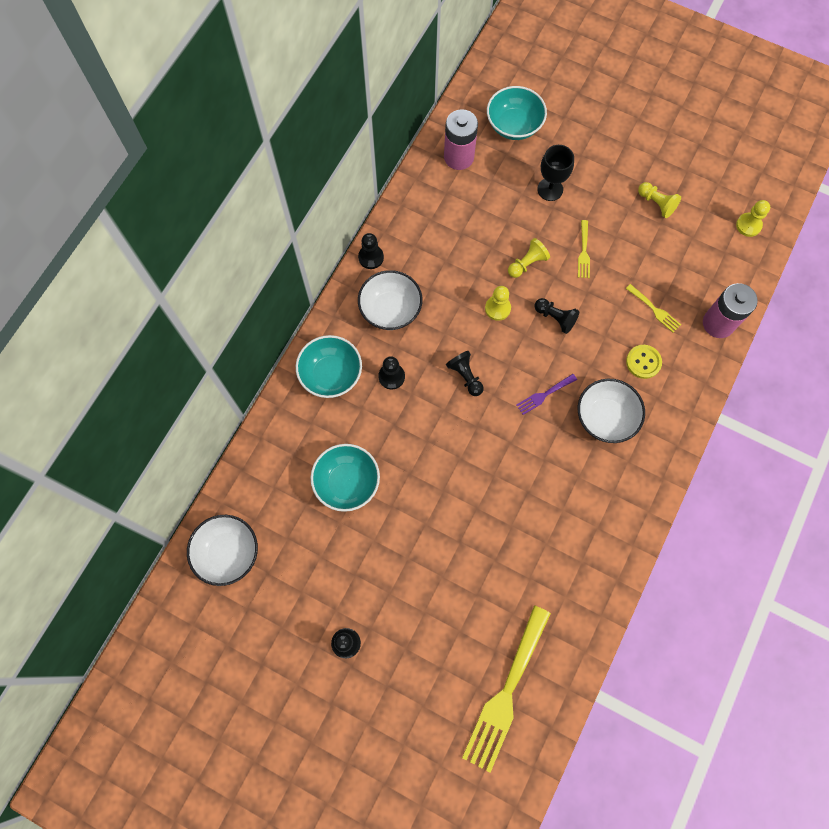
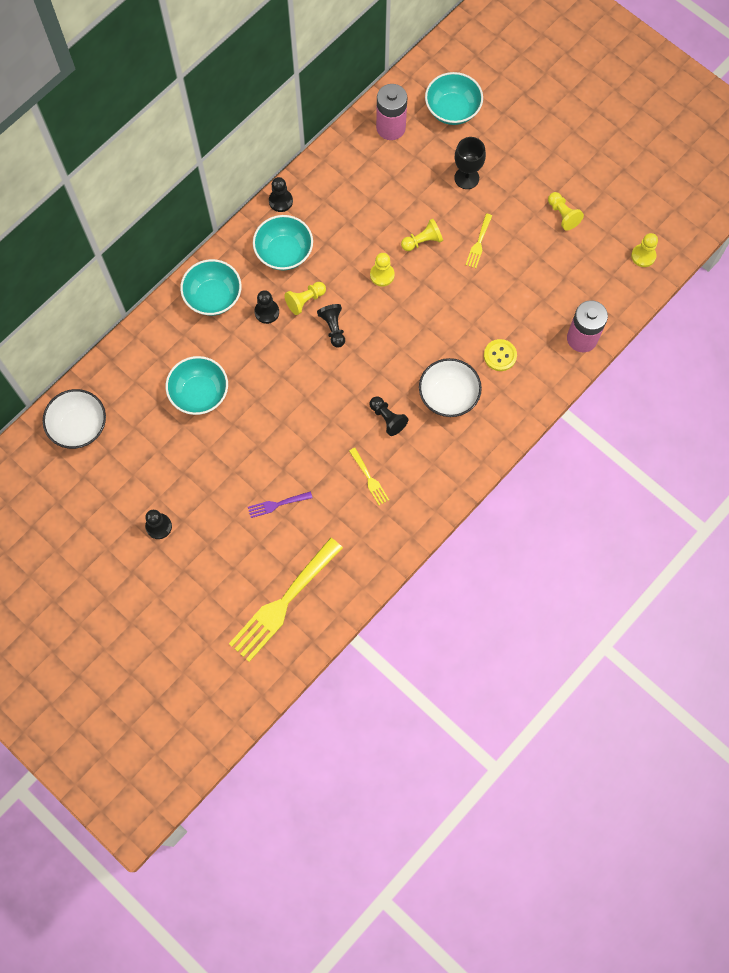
camera: 15 degrees right, 0 degrees up
(390, 309) = (284, 252): white bowl -> turquoise bowl
(427, 354) = (305, 300): none -> yellow pawn
(544, 395) = (399, 362): purple fork -> purple fork (277, 504)
(555, 318) = (432, 296): black pawn -> black pawn (387, 418)
(654, 310) = (527, 311): yellow fork -> yellow fork (369, 479)

